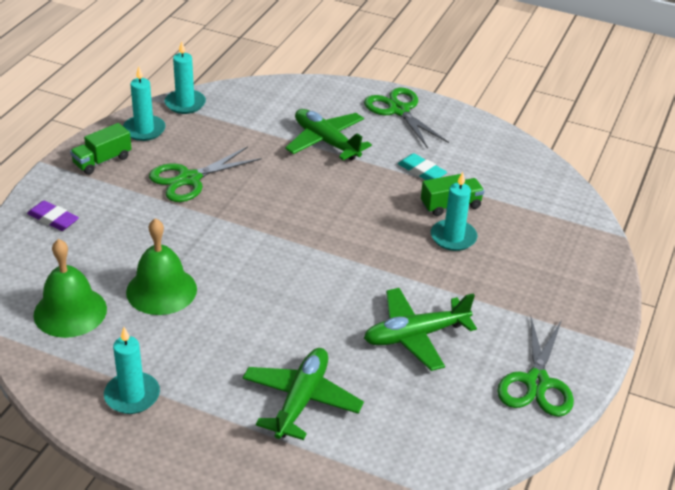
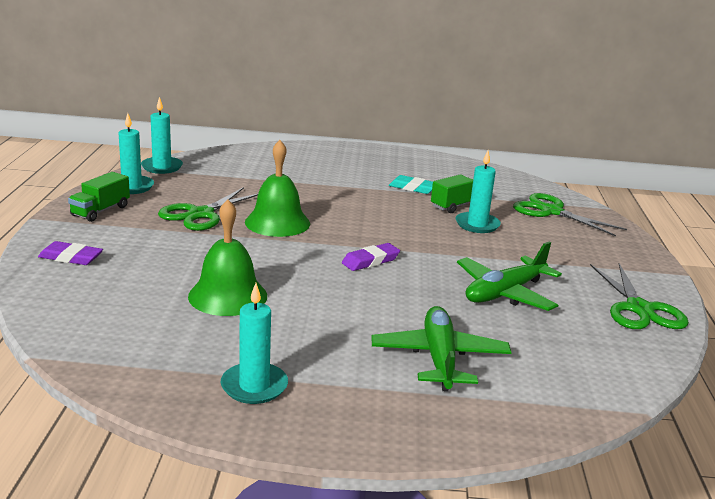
camera: 20 degrees left, 15 degrees down
(70, 311) = (135, 327): green bell -> green bell (277, 222)
(313, 270) = (370, 261): none -> purple eraser
(326, 142) = (314, 178): green plane -> none
(399, 110) = (362, 155): green scissors -> green scissors (551, 211)

